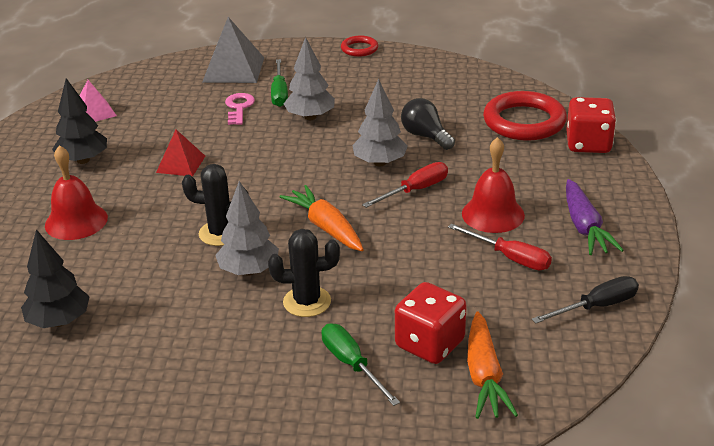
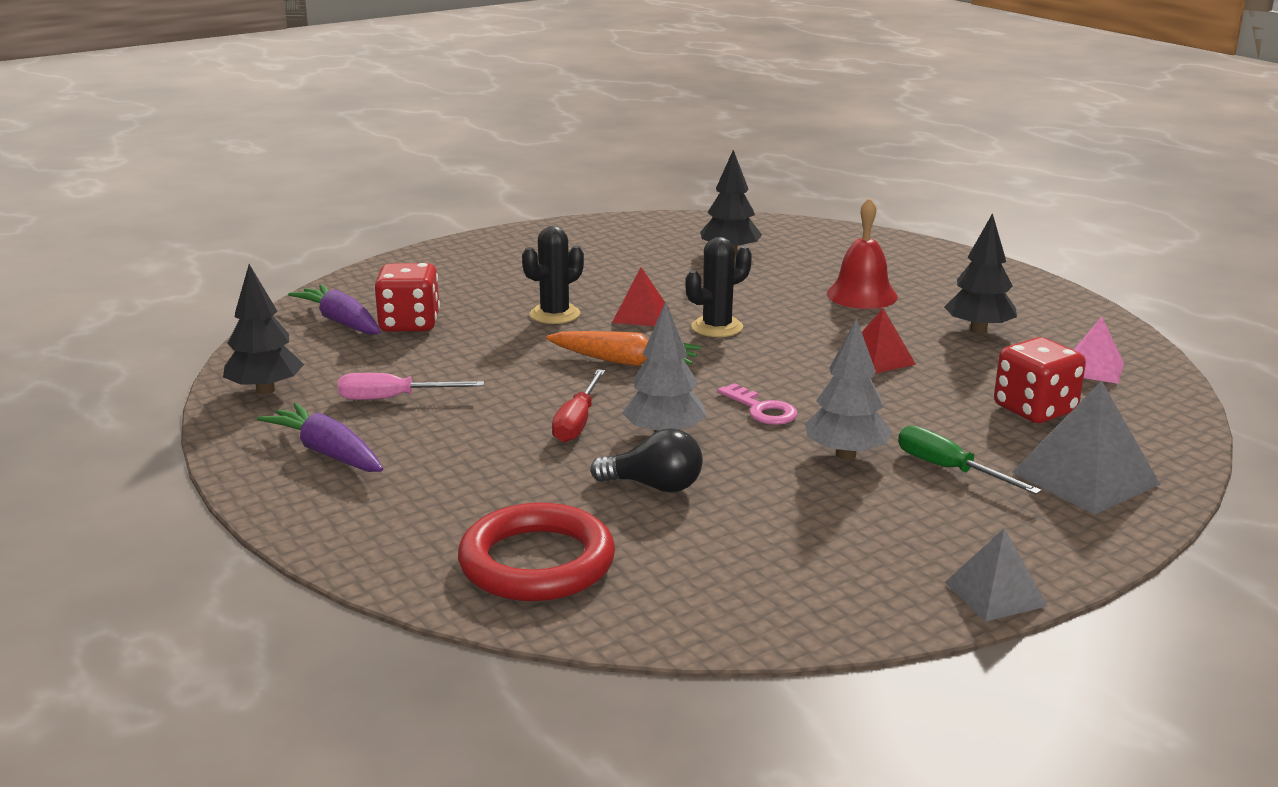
camera: 140 degrees right, 10 degrees down
(239, 108) = (955, 432): pink key -> pink key (762, 409)
(249, 270) = (641, 315): grey tree -> red pyramid
(352, 364) = (462, 297): green screwdriver -> none
(359, 49) = (995, 594): red ring -> grey pyramid
(484, 376) = (341, 322): orange carrot -> purple carrot
(493, 214) = (454, 429): red bell -> none
(510, 258) = (393, 398): red screwdriver -> pink screwdriver
(588, 144) = (400, 562): red dice -> red dice (1034, 410)
(597, 307) = (265, 390): black screwdriver -> black tree

